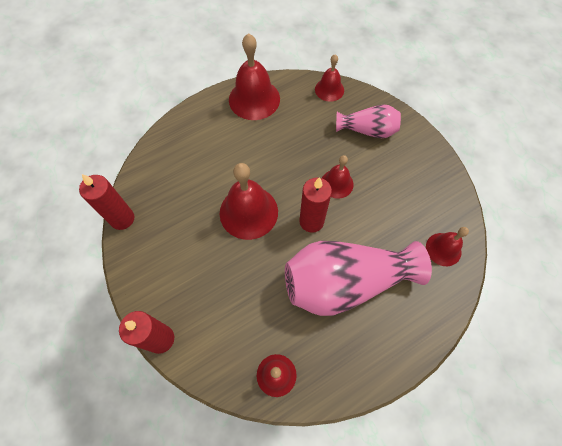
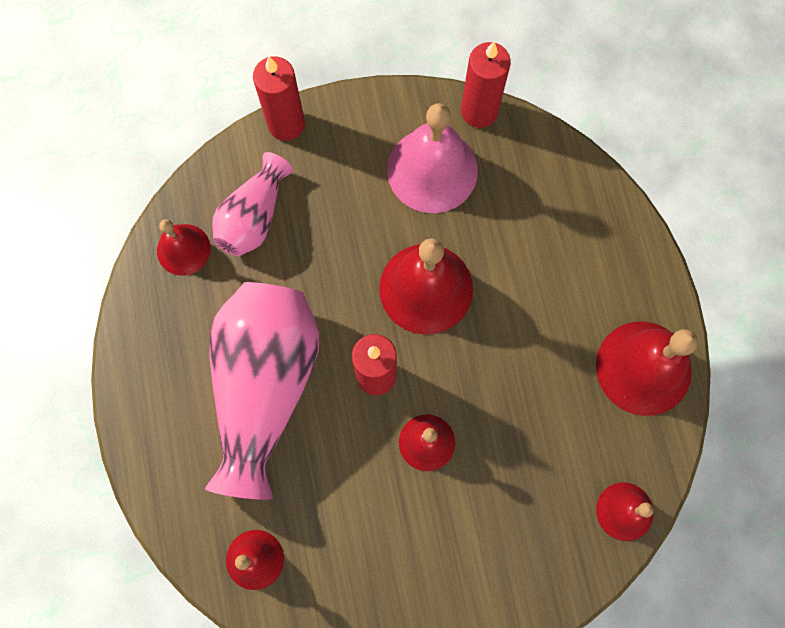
camera: 110 degrees right, 10 degrees up
(170, 233) = (432, 170): none -> pink bell
(368, 130) = (512, 542): pink vase -> pink vase (254, 217)

